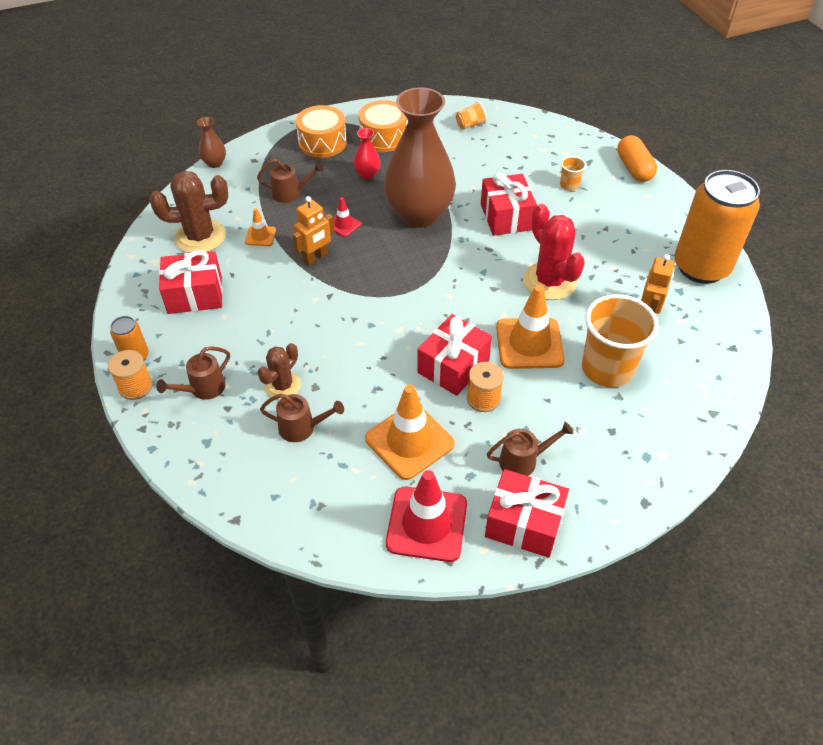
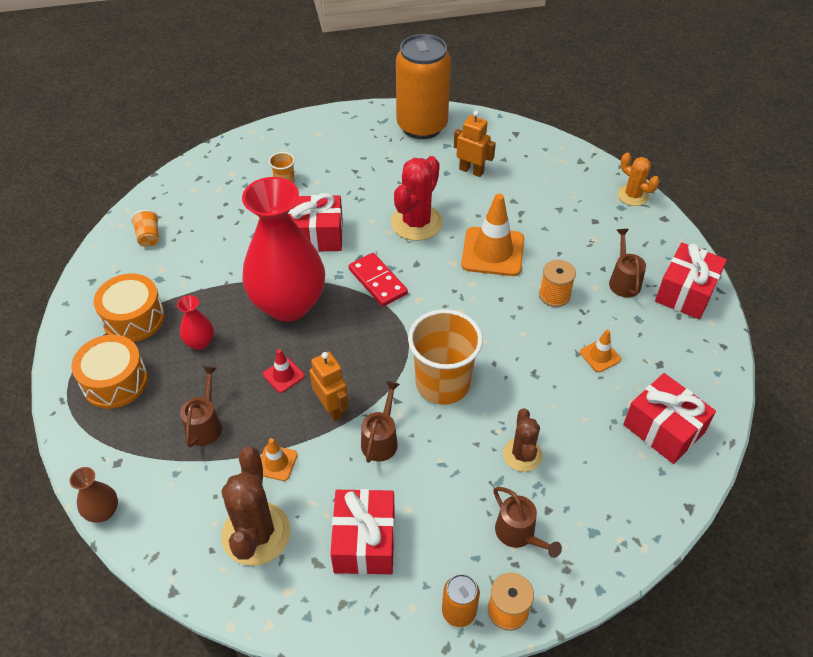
camera: 80 degrees left, 0 degrees up
(282, 385) = (522, 455): brown cactus -> brown cactus turned 45 degrees clockwise
(302, 428) = (579, 441): brown watering can -> brown watering can (381, 439)
(409, 441) = (600, 356): orange traffic cone -> orange traffic cone, size x0.49
(419, 214) = (288, 304): brown vase -> red vase
(426, 524) = (688, 356): red traffic cone -> none
(453, 366) = (513, 310): red gift -> red gift (663, 429)
(462, 265) = (377, 281): none -> red domino
(549, 281) = (416, 223): red cactus -> red cactus turned 45 degrees counterclockwise
(607, 369) = (529, 208): orange cup -> orange cup (442, 384)
(634, 168) = (277, 133): orange capsule -> none
(673, 468) = (633, 195): none -> orange cactus

